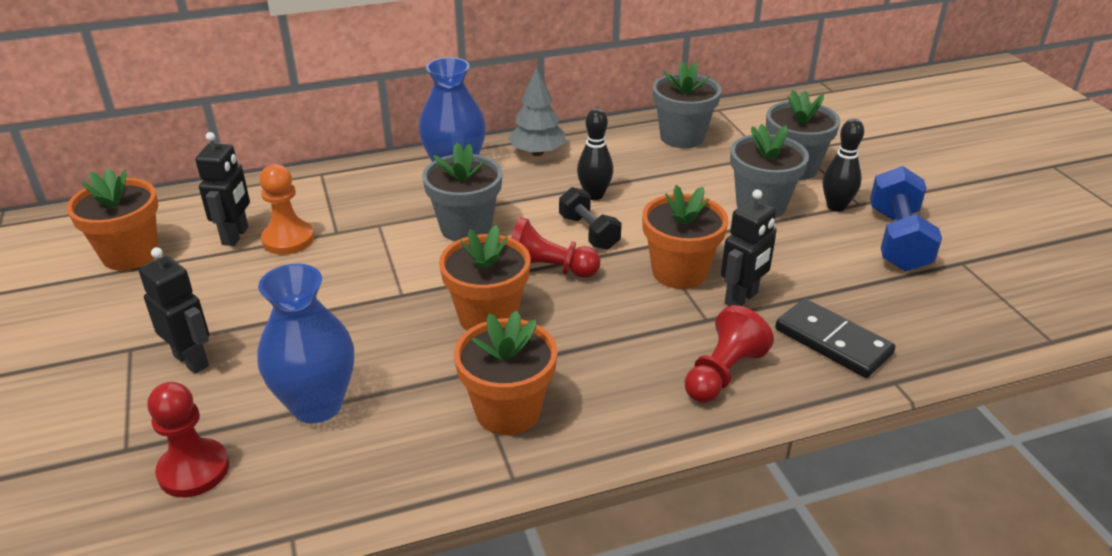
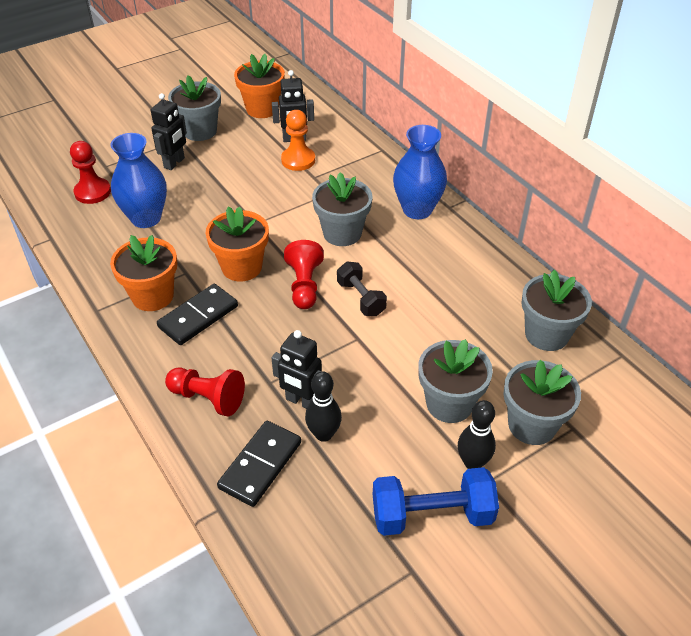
camera: 75 degrees right, 10 degrees up
(127, 324) = (200, 131): none -> grey flower pot
(537, 153) = (467, 247): grey tree -> none
(570, 368) = (198, 316): none -> black domino
(589, 232) = (361, 298): black dumbbell -> black dumbbell turned 75 degrees counterclockwise
(594, 195) = (416, 292): black bowling pin -> black bowling pin (324, 434)
(679, 272) = (325, 359): orange flower pot -> none

